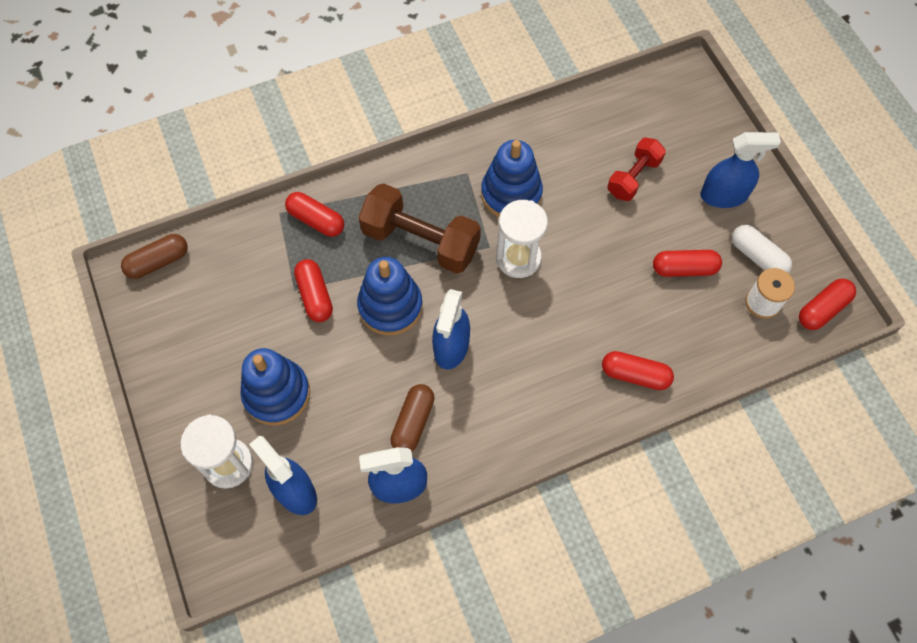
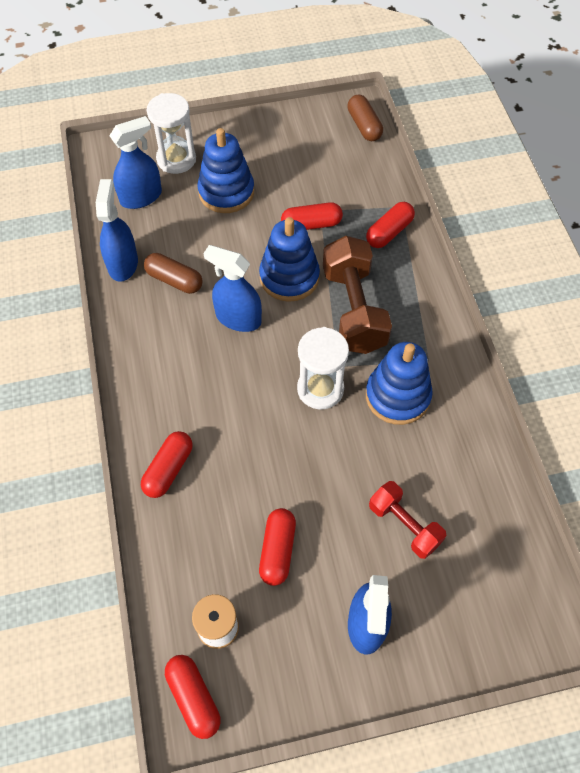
camera: 100 degrees right, 5 degrees down
(420, 241) = (354, 309): brown dumbbell -> brown dumbbell turned 45 degrees counterclockwise
(757, 256) = (277, 640): white capsule -> none

